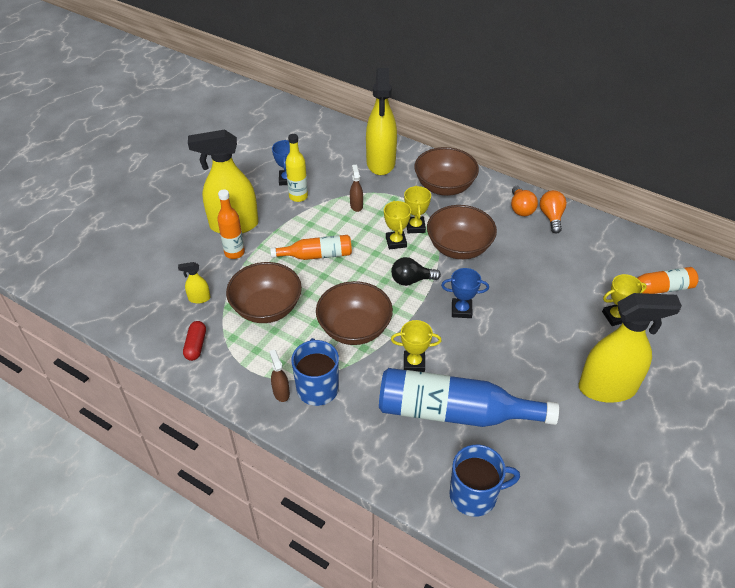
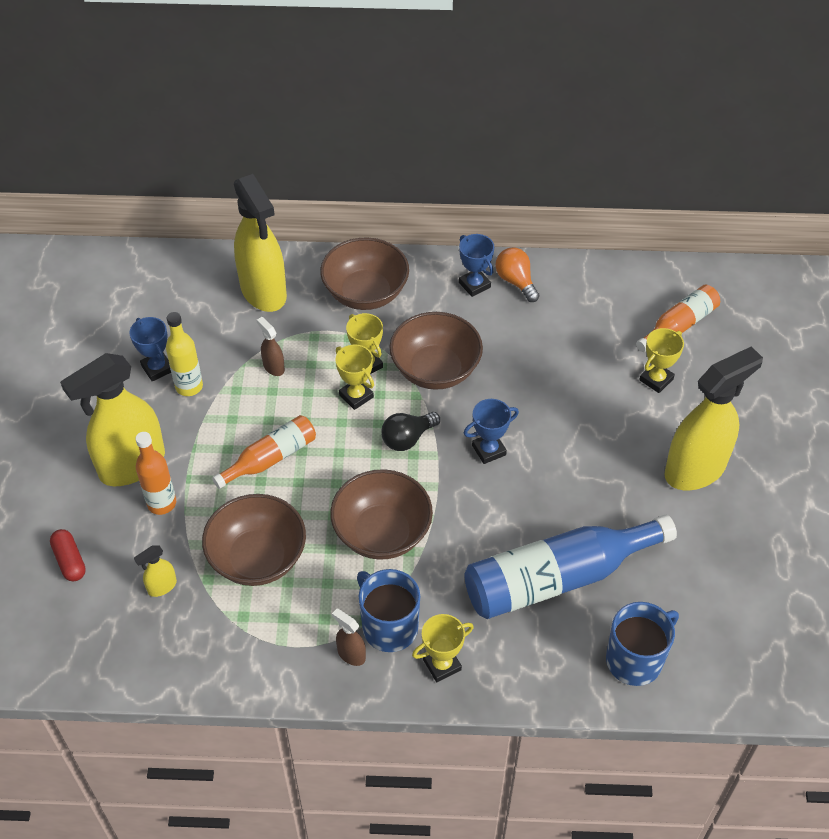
camera: 30 degrees left, 5 degrees up
(196, 345) = (204, 649): red capsule -> red capsule (70, 561)
(414, 363) = (478, 542): yellow trophy -> yellow trophy (442, 665)
(521, 208) = (474, 285): orange light bulb -> blue trophy

